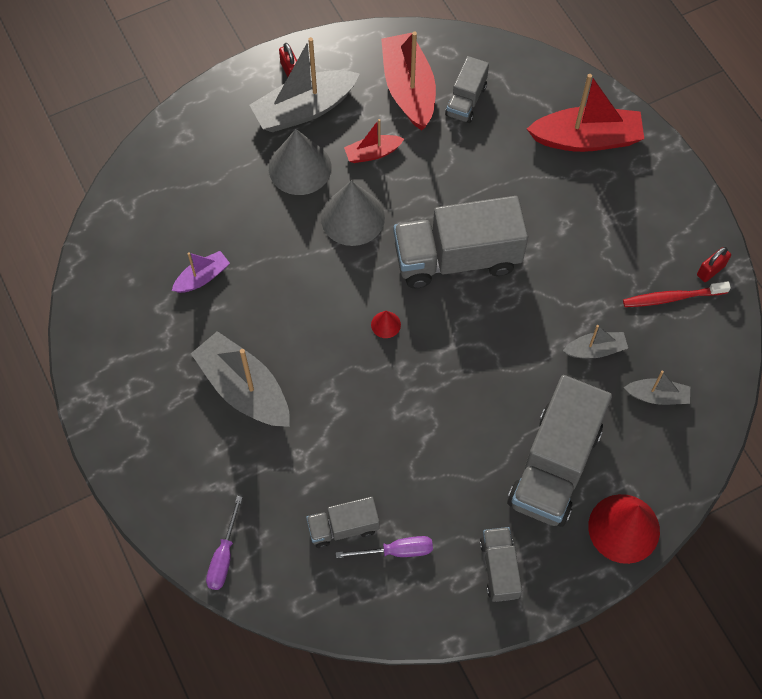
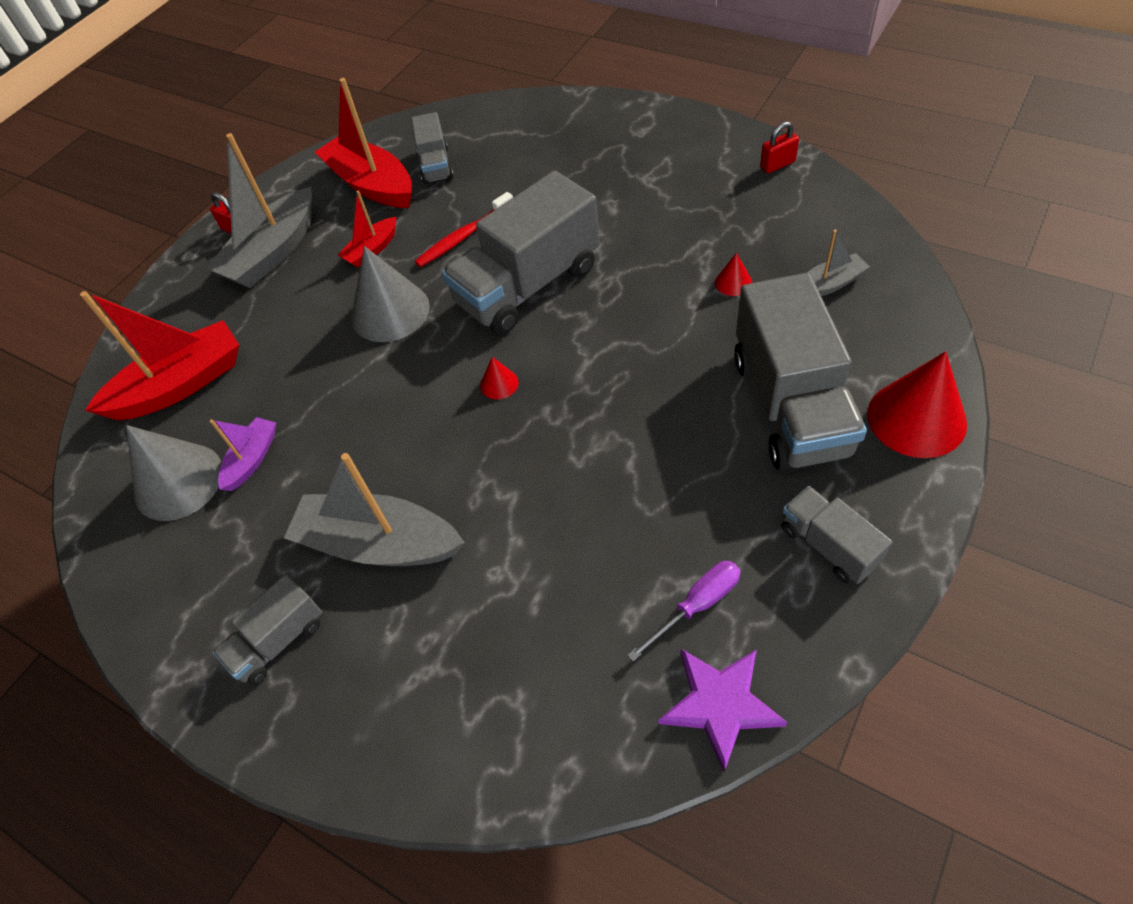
camera: 25 degrees left, 10 degrees down
(224, 556) = (485, 761): purple screwdriver -> none
(300, 167) = (301, 301): grey cone -> grey cone (178, 481)
(343, 527) = (612, 621): grey truck -> grey truck (278, 640)
(366, 612) = (720, 705): none -> purple star
(586, 139) = (573, 135): red boat -> red boat (180, 385)
(595, 350) = (733, 282): grey boat -> red cone
(672, 297) = (764, 202): red toothbrush -> red toothbrush (463, 236)
(710, 270) = (777, 165): red padlock -> red padlock turned 45 degrees clockwise

